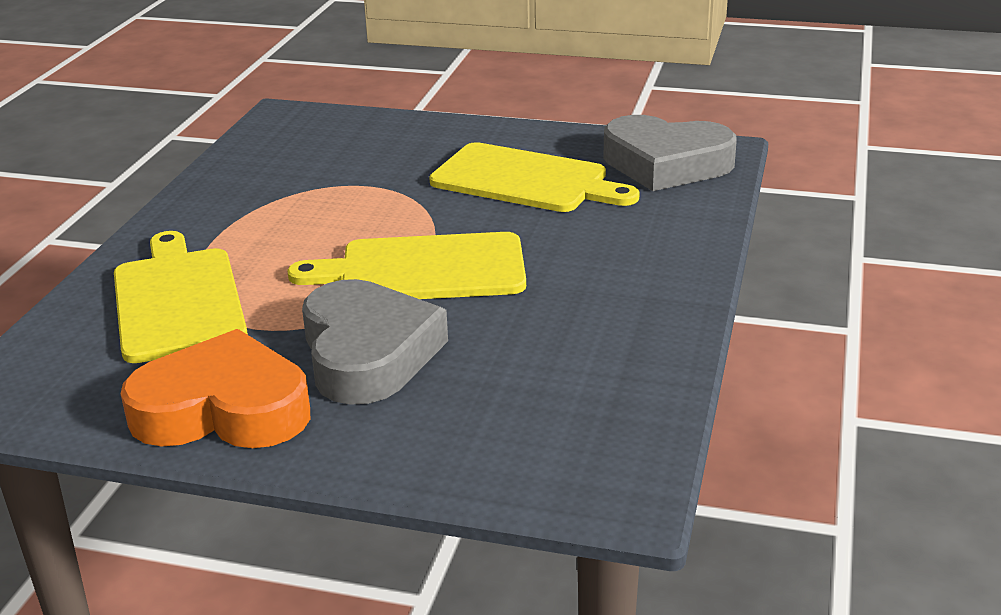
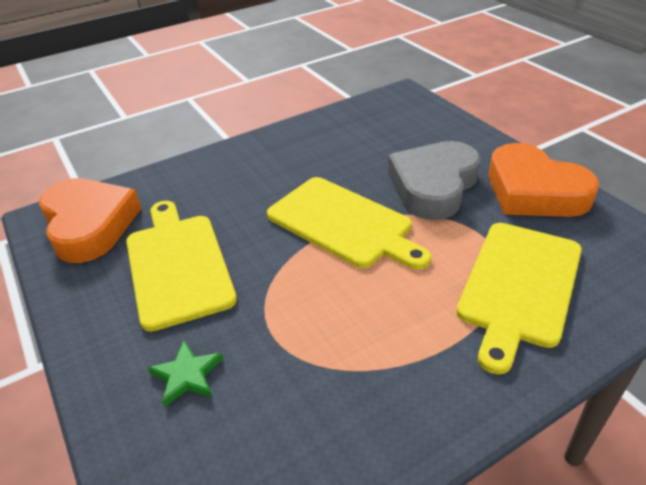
camera: 135 degrees left, 10 degrees up
(400, 149) = (187, 375): none -> green star
(666, 164) = (89, 225): grey heart -> orange heart

